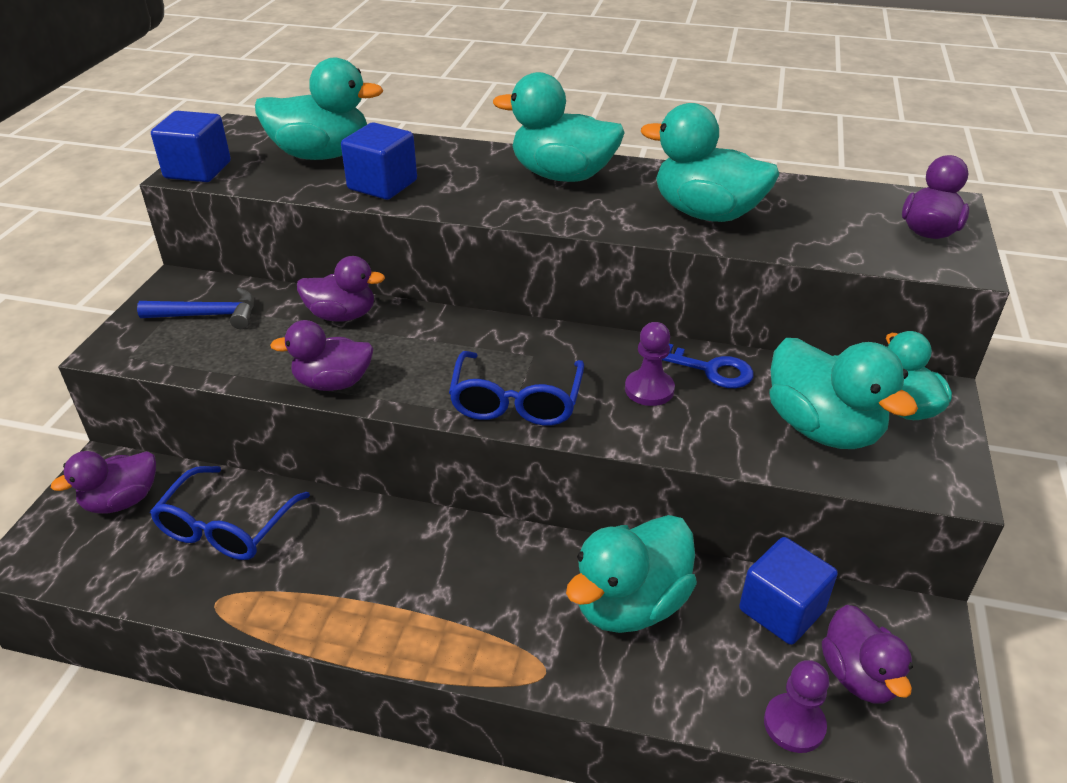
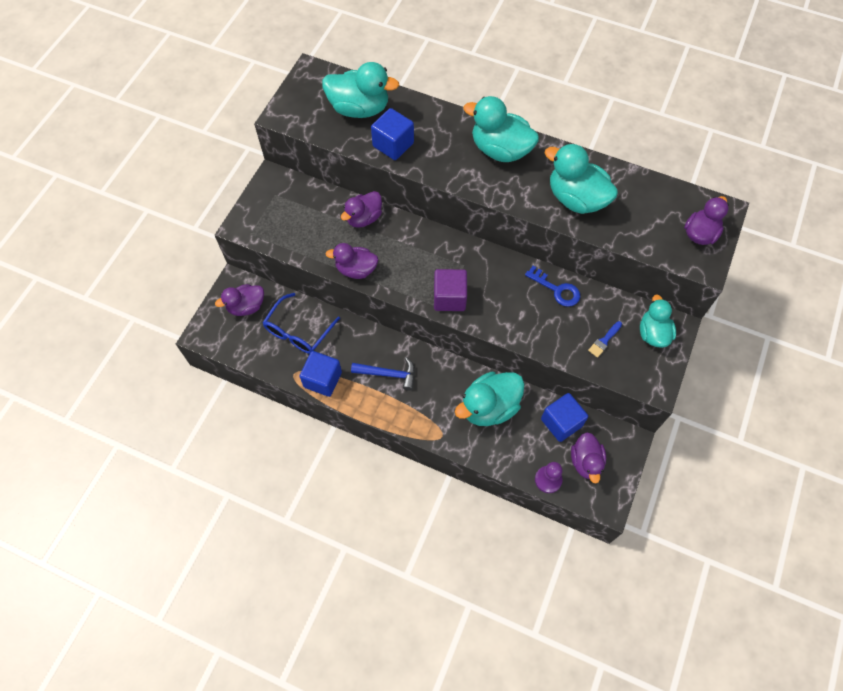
camera: 10 degrees right, 25 degrees up
(198, 170) = (287, 114): blue cube -> blue cube (322, 379)
(208, 315) = (290, 207): blue hammer -> blue hammer (388, 374)
(342, 315) = (364, 218): purple duck -> purple duck turned 120 degrees clockwise
(516, 402) = (449, 298): blue glasses -> purple cube
(649, 389) = (521, 300): purple pawn -> none
(822, 428) = (604, 340): turquoise duck -> blue brush

